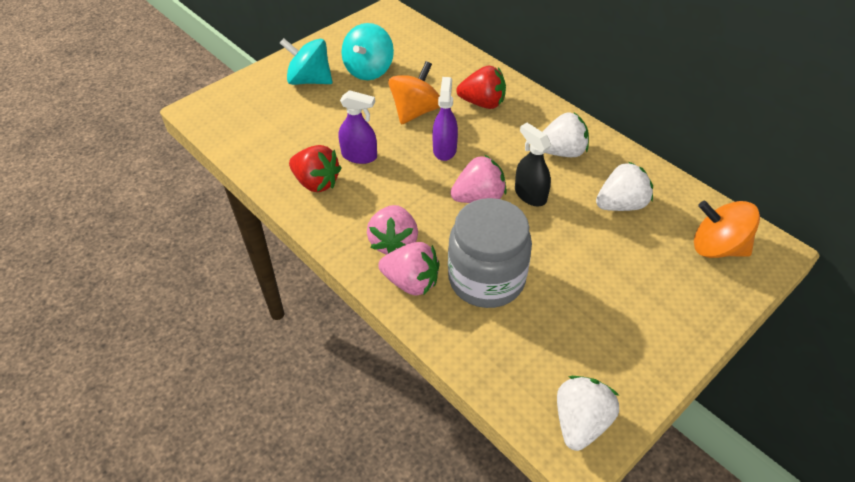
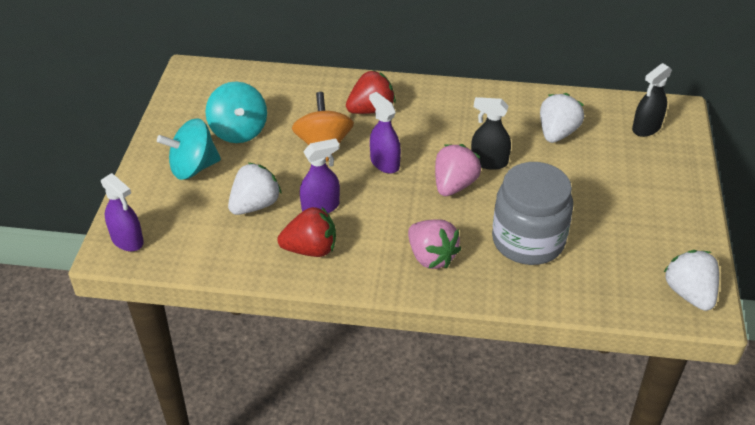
camera: 40 degrees left, 5 degrees down
(214, 107) = (127, 240): none -> purple spray bottle
(411, 282) = (479, 277): pink strawberry -> none
(561, 152) = (474, 117): white strawberry -> white strawberry (255, 205)
(717, 247) = (646, 128): orange spinning top -> black spray bottle

